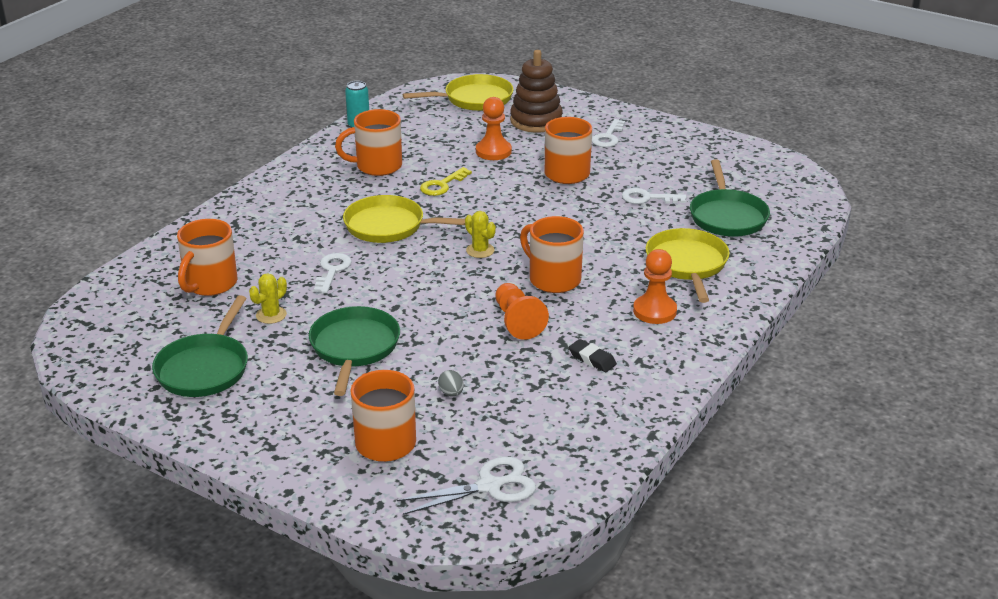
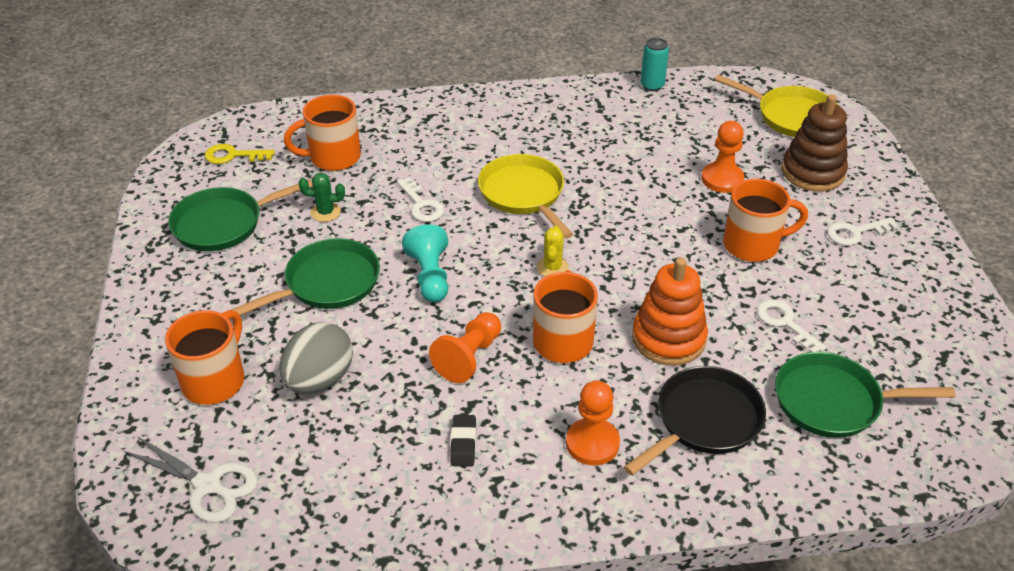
camera: 50 degrees right, 10 degrees up
(271, 315) = (325, 212): yellow cactus -> green cactus
(332, 271) = (421, 205): white key -> white key turned 90 degrees clockwise
(377, 166) = (604, 132): orange mug -> none
(415, 301) = (430, 276): none -> turquoise pawn
(442, 185) = (625, 184): yellow key -> yellow key (233, 156)
(451, 393) = (319, 380): grey egg -> grey egg, size x2.40
(605, 242) = (668, 338): none -> orange stacking toy
(687, 264) = (704, 421): yellow pan -> black pan
(727, 216) = (833, 401): green pan -> green pan turned 45 degrees clockwise

